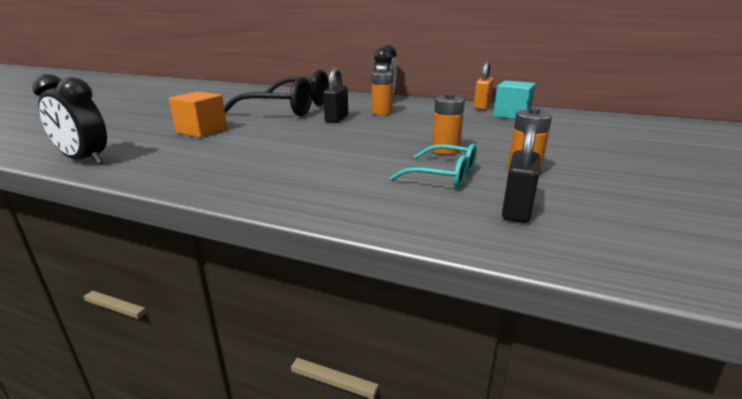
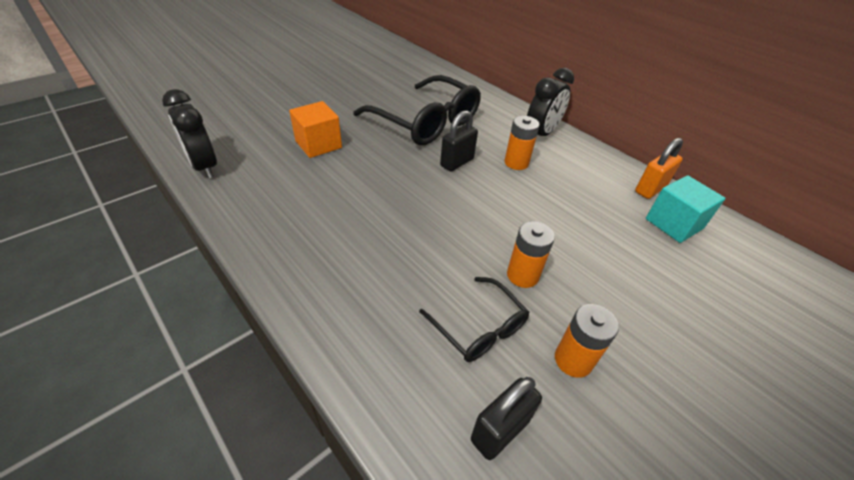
camera: 25 degrees right, 20 degrees up
(443, 176) = (479, 328): turquoise glasses -> black glasses

